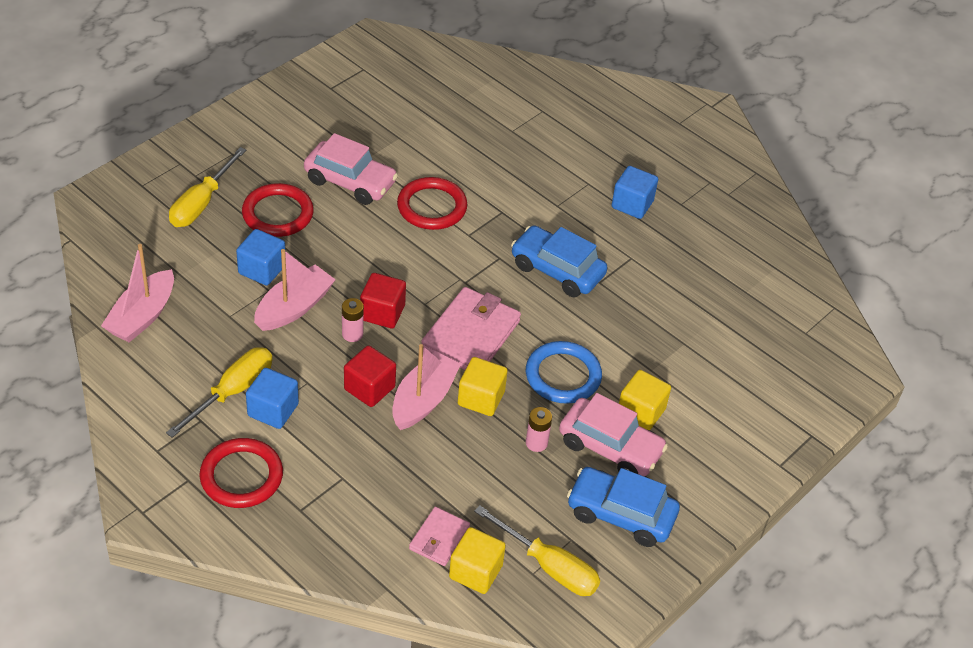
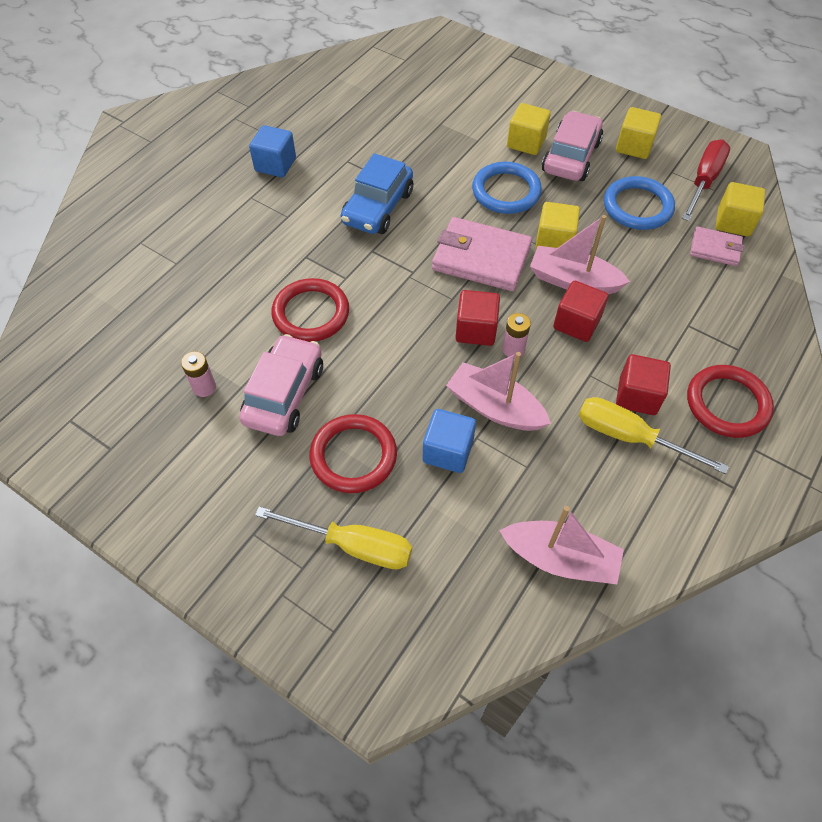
camera: 95 degrees left, 10 degrees up
(273, 410) = (637, 396): blue cube -> red cube
(518, 486) = (637, 207): none -> blue ring
(536, 443) = (587, 200): pink battery -> pink battery (204, 387)
(549, 566) = (703, 181): yellow screwdriver -> red screwdriver
(620, 514) = (634, 146): blue car -> yellow cube

